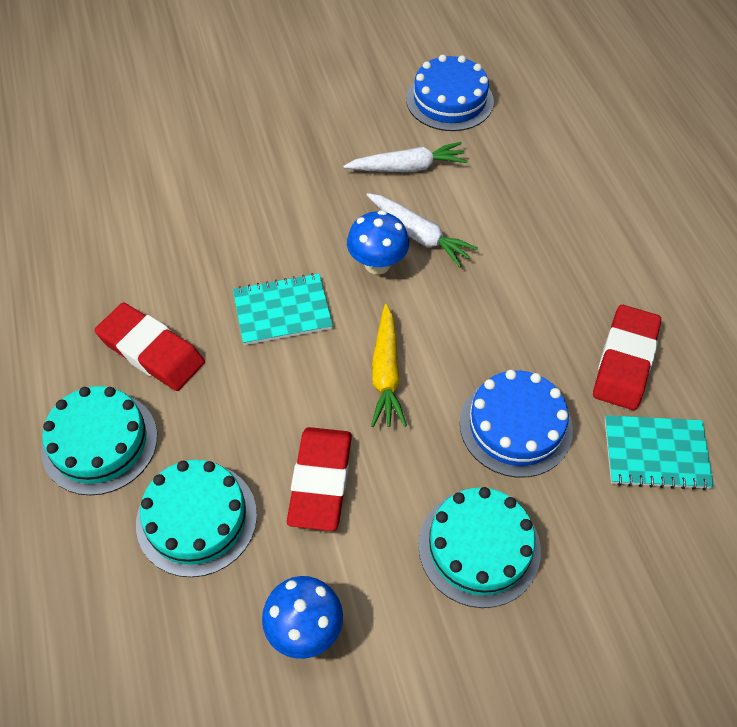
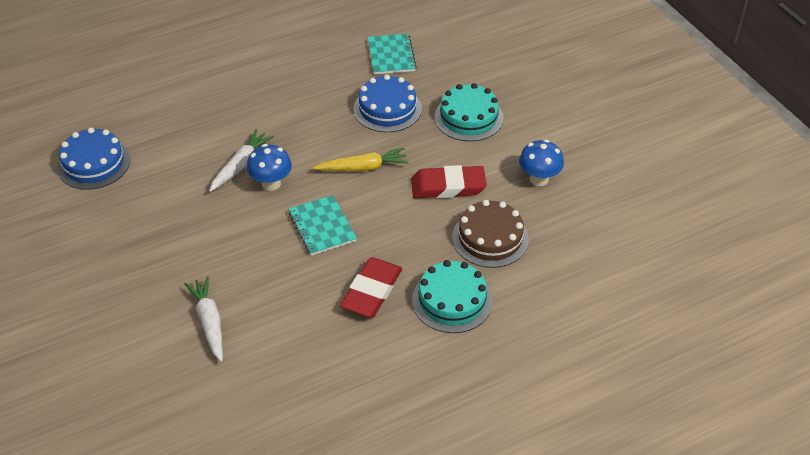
camera: 100 degrees left, 10 degrees down
(196, 518) = (490, 238): turquoise cake -> brown cake
(408, 167) = (172, 179): white carrot -> white carrot (209, 322)
(625, 361) = (331, 68): red eraser -> none

